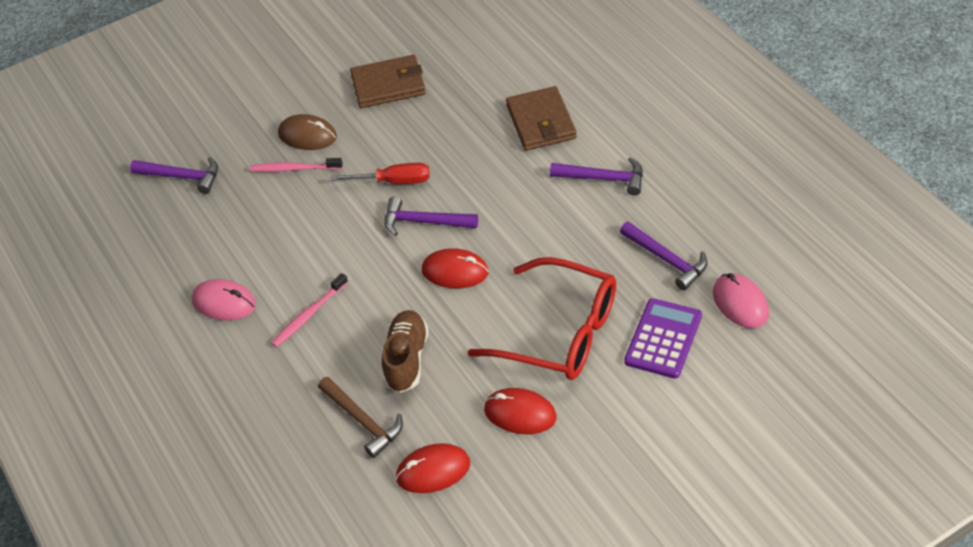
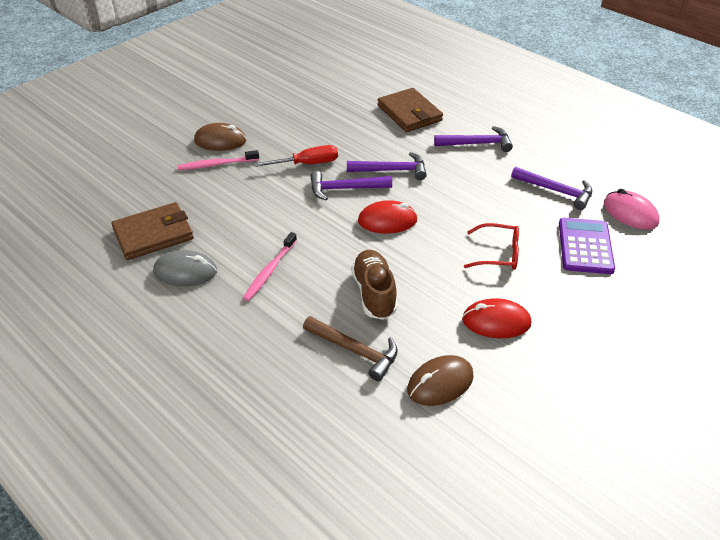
camera: 20 degrees left, 5 degrees down
(182, 177) = (116, 181): purple hammer -> purple hammer (391, 170)
(224, 302) = (185, 272): pink mouse -> grey mouse
(388, 85) = (276, 102): brown wallet -> brown wallet (154, 234)
(433, 471) = (440, 383): red mouse -> brown mouse
(559, 333) = (498, 254): red glasses -> red glasses, size x0.51

